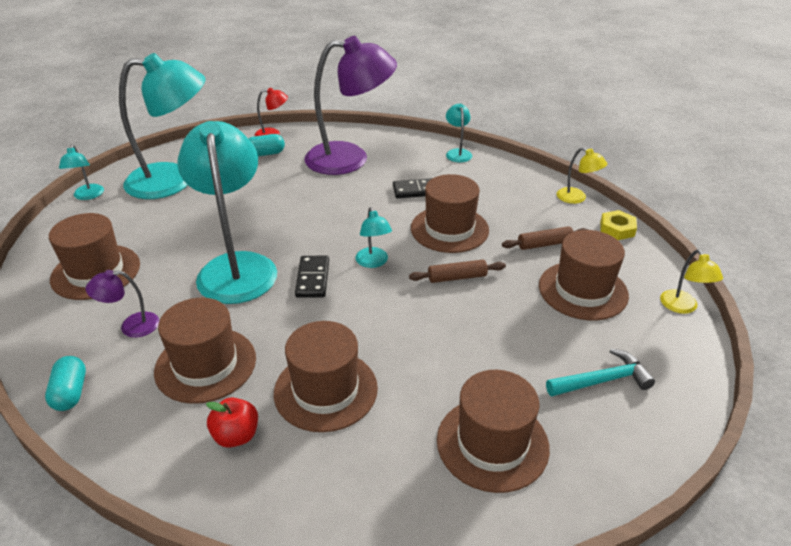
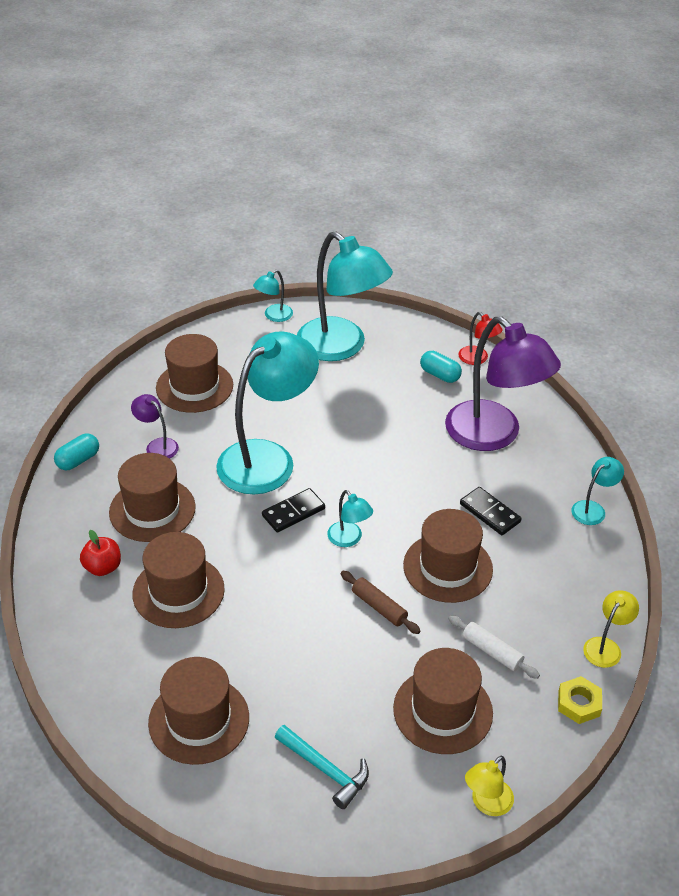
camera: 55 degrees right, 5 degrees up
(373, 262) = (349, 539): turquoise lamp -> turquoise lamp turned 75 degrees counterclockwise
(544, 244) = (492, 651): brown rolling pin -> white rolling pin
(576, 198) = (606, 646): yellow lamp -> yellow lamp turned 150 degrees counterclockwise

